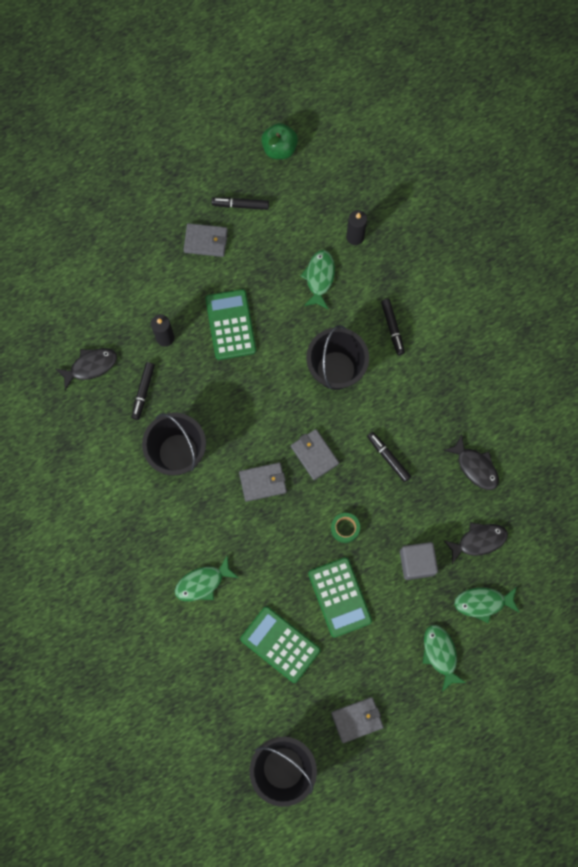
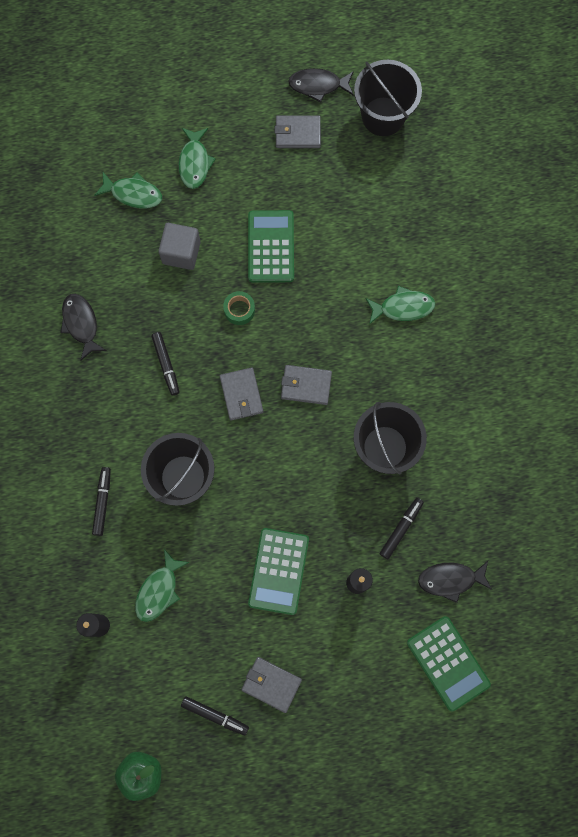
camera: 160 degrees left, 0 degrees up
(280, 644) = (346, 224): green calculator -> green calculator (448, 663)
(478, 541) = (111, 251): black fish -> black fish (318, 85)

